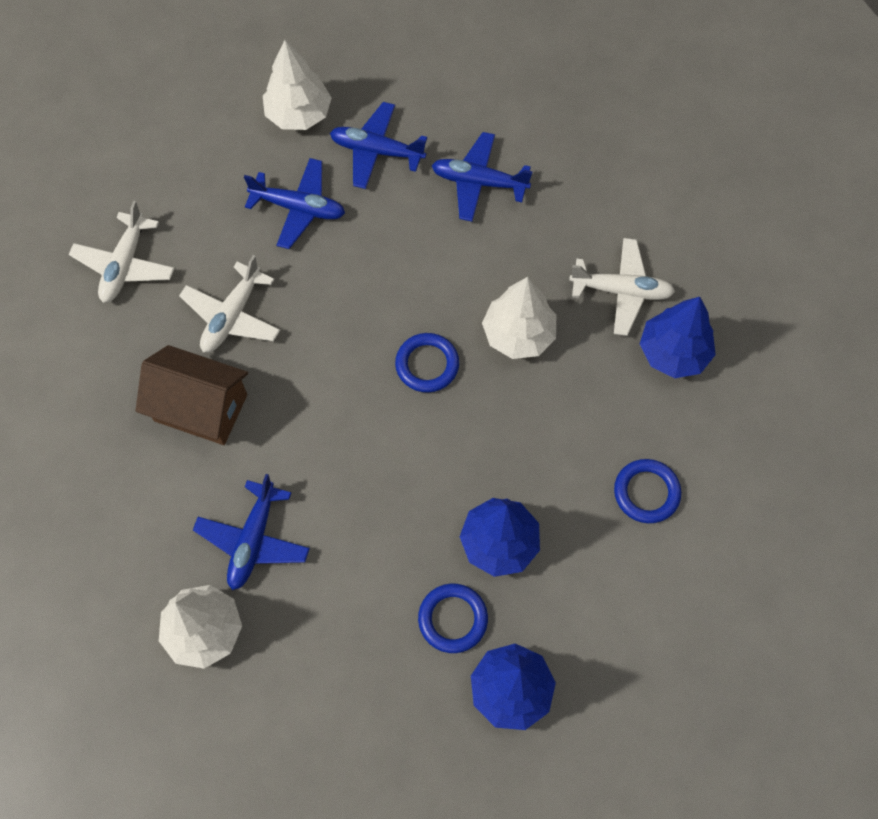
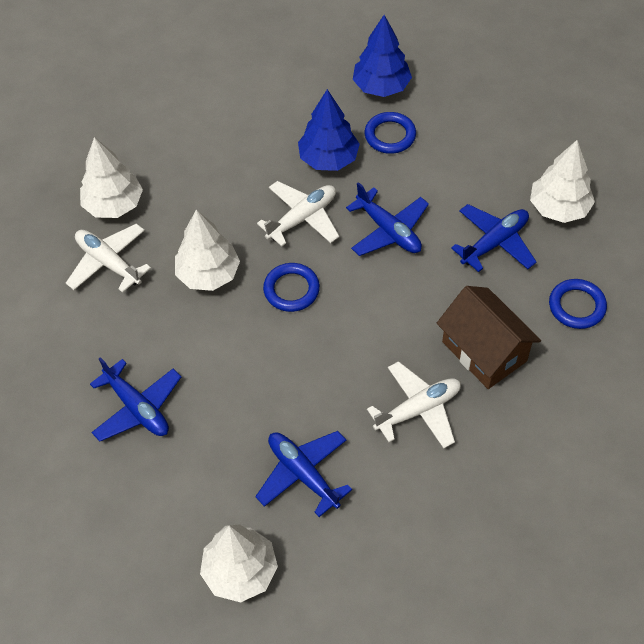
camera: 145 degrees left, 10 degrees down
(125, 265) = (487, 509): white plane -> white plane (302, 218)
(377, 151) = (198, 488): blue plane -> blue plane (388, 230)
(646, 492) = (211, 138): blue ring -> blue ring (576, 306)
(673, 352) = (114, 204): blue tree -> white tree

